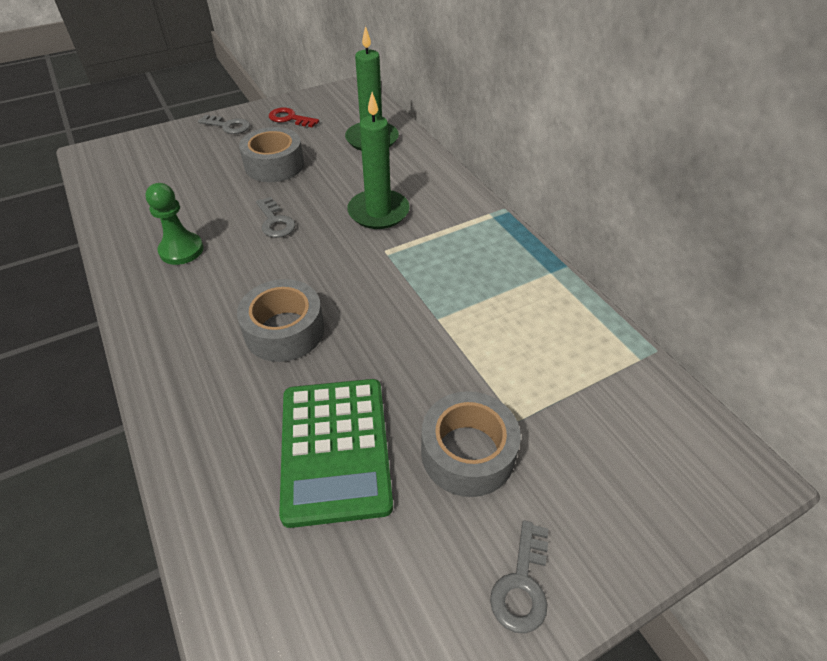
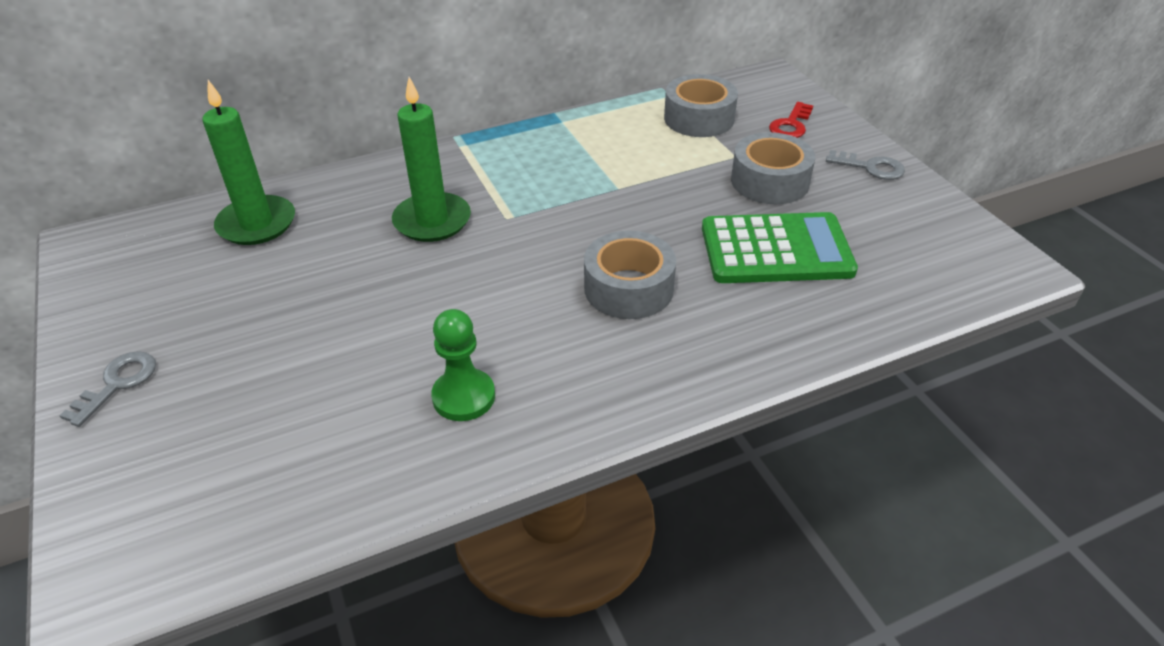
camera: 85 degrees left, 5 degrees down
(274, 165) = (278, 317): grey tape -> grey tape (699, 118)
(275, 222) = (424, 307): grey key -> none
(290, 118) = (140, 308): red key -> red key (791, 125)

